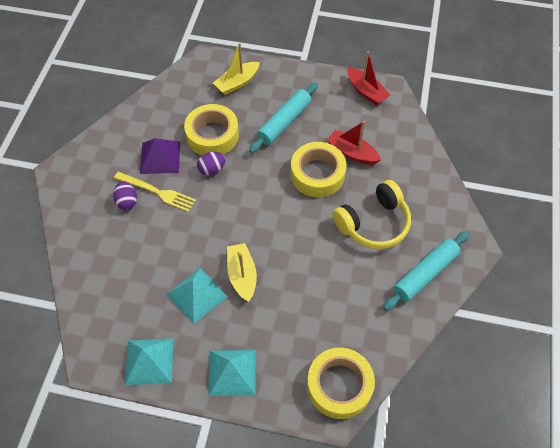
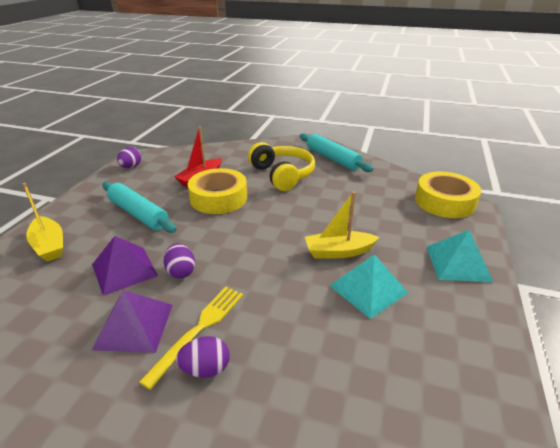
camera: 85 degrees left, 25 degrees down
(149, 361) = (473, 336): turquoise pyramid -> none
(212, 135) = (124, 270): yellow tape -> purple pyramid
(366, 91) = (131, 167): red boat -> purple egg

